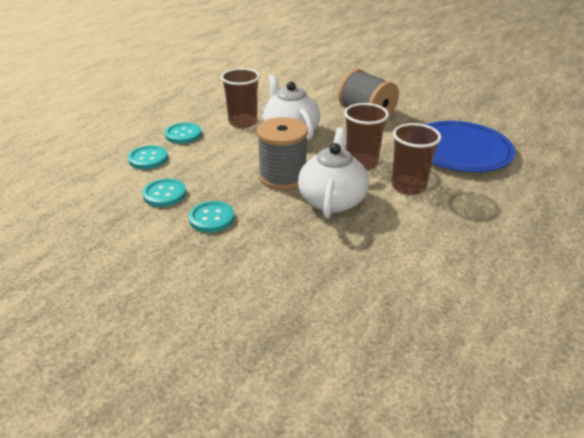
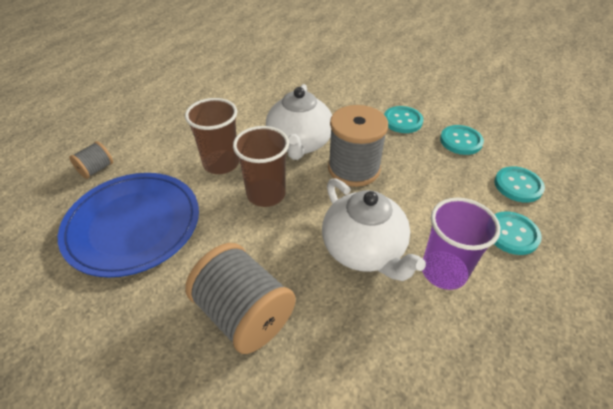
camera: 175 degrees right, 10 degrees up
(243, 122) = (443, 271): brown cup -> purple cup
(527, 188) = (96, 169): none -> grey spool

